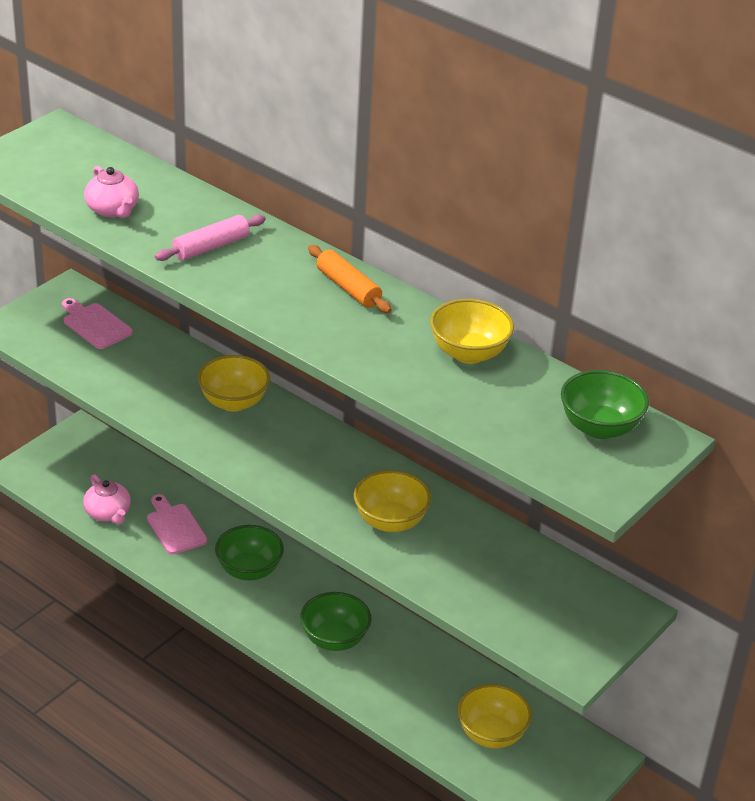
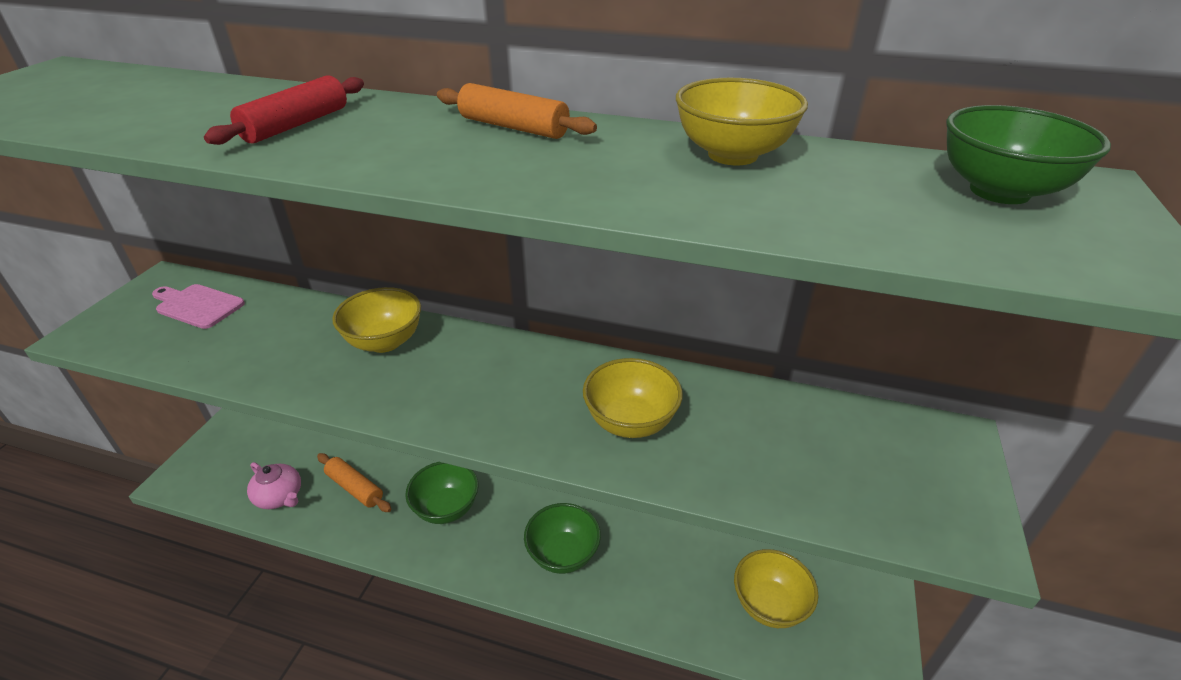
camera: 20 degrees left, 0 degrees up
(113, 210) = (136, 117): pink teapot -> none
(175, 527) = (355, 488): pink cutting board -> orange rolling pin
(211, 247) = (296, 125): pink rolling pin -> red rolling pin

